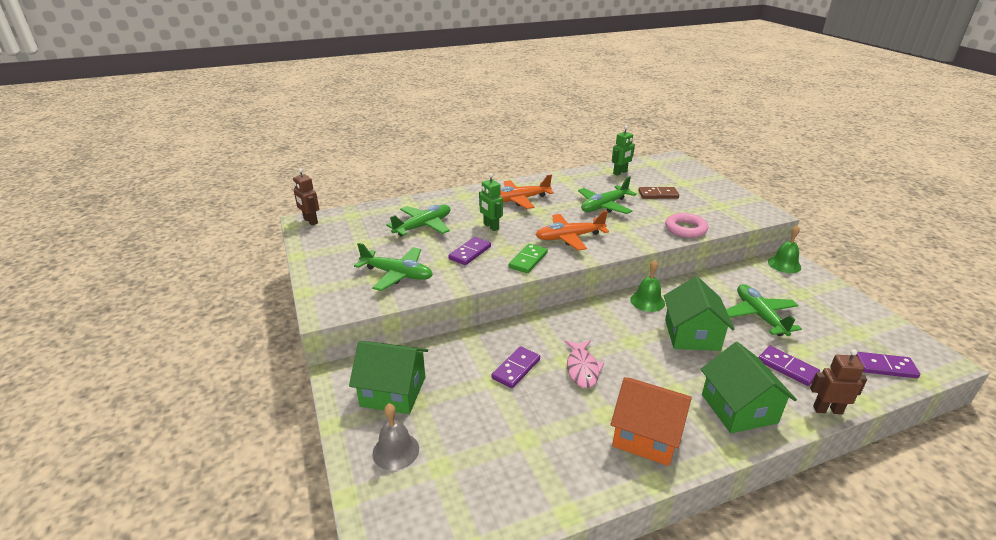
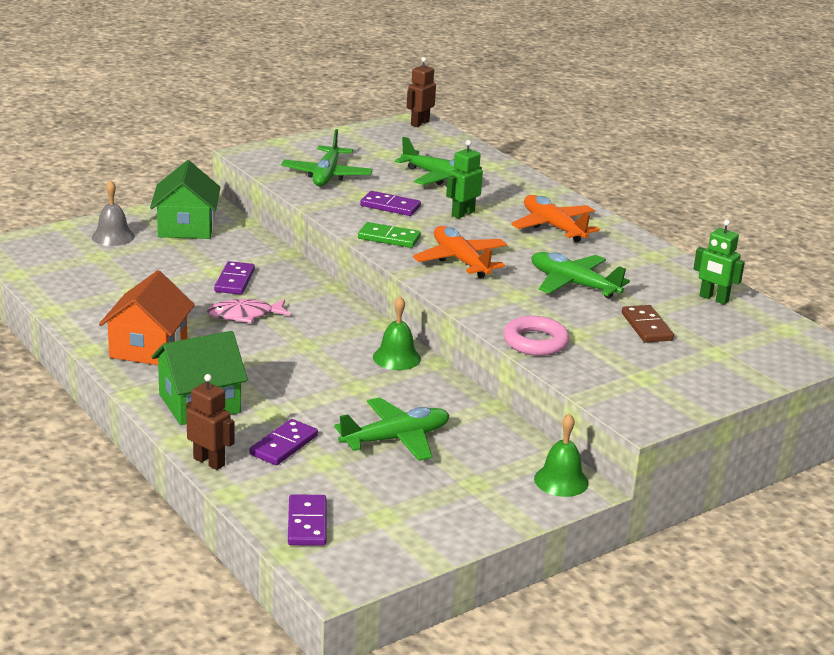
camera: 75 degrees right, 5 degrees down
(516, 369) = (234, 281): purple domino -> purple domino turned 75 degrees clockwise
(692, 335) = (331, 384): green house -> none
(827, 410) = (209, 461): brown robot -> brown robot turned 45 degrees counterclockwise

